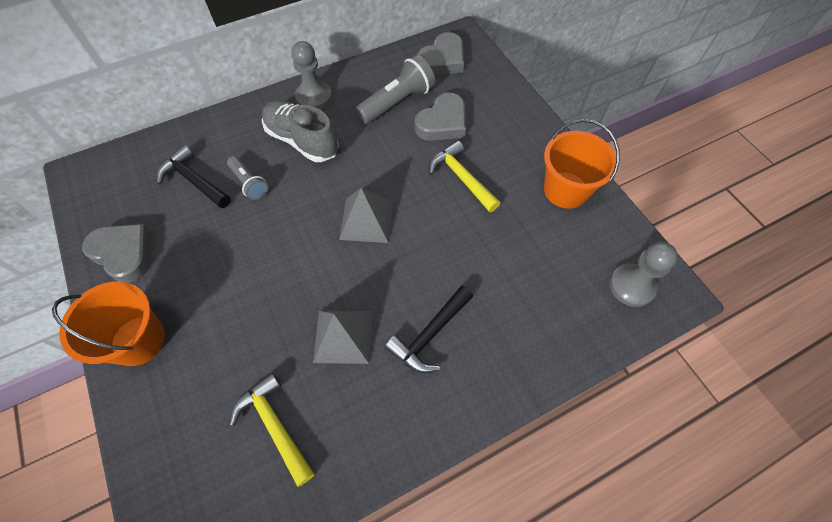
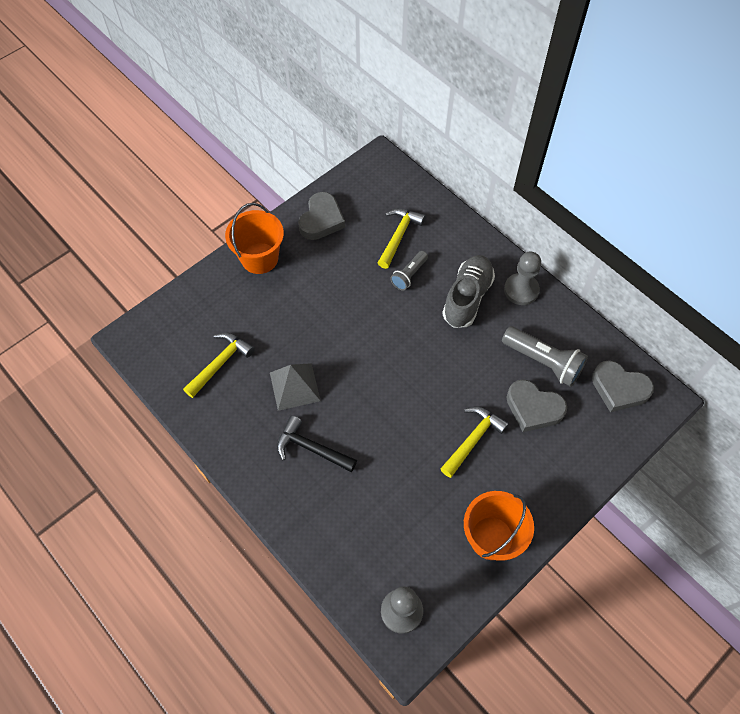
camera: 75 degrees right, 0 degrees up
(193, 180) = (398, 236): black hammer -> yellow hammer
(366, 220) = (402, 373): grey pyramid -> none

